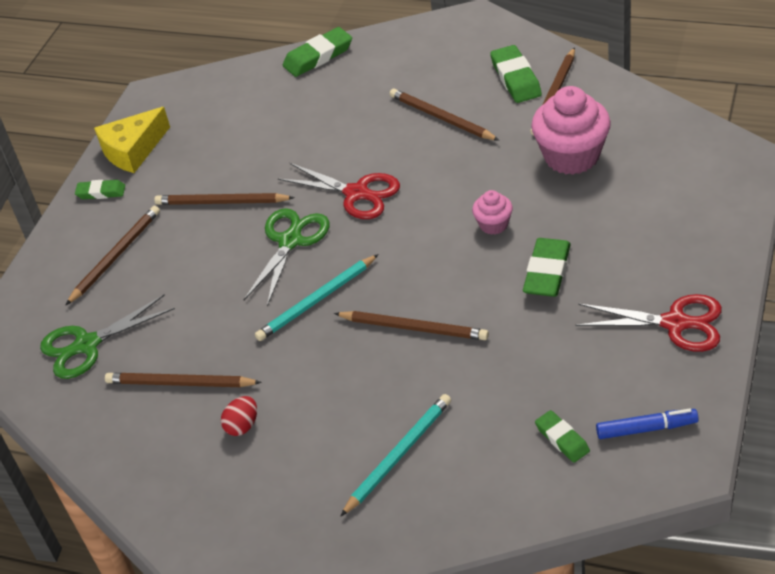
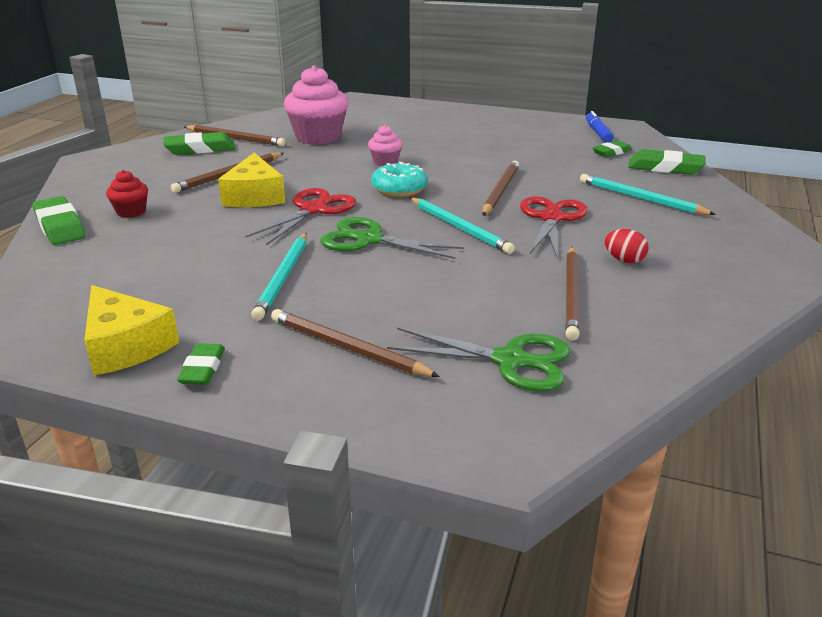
camera: 95 degrees left, 15 degrees down
(87, 345) = (510, 360): green scissors -> green scissors turned 45 degrees counterclockwise
(221, 202) = (283, 278): brown pencil -> turquoise pencil
(348, 84) = (131, 212): none -> red cupcake
(388, 148) = (254, 196): none -> yellow cheese
(413, 246) = (399, 189): none -> turquoise donut
(547, 272) = (446, 149): green eraser -> green eraser (665, 167)
(675, 323) = (504, 122): red scissors -> red scissors (551, 218)

